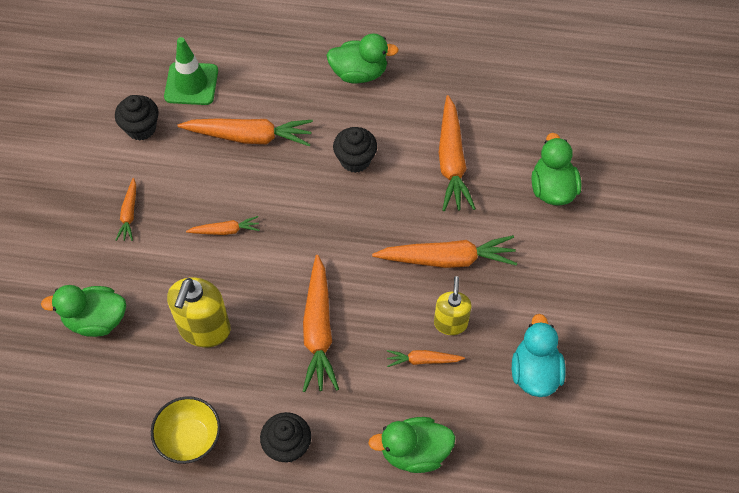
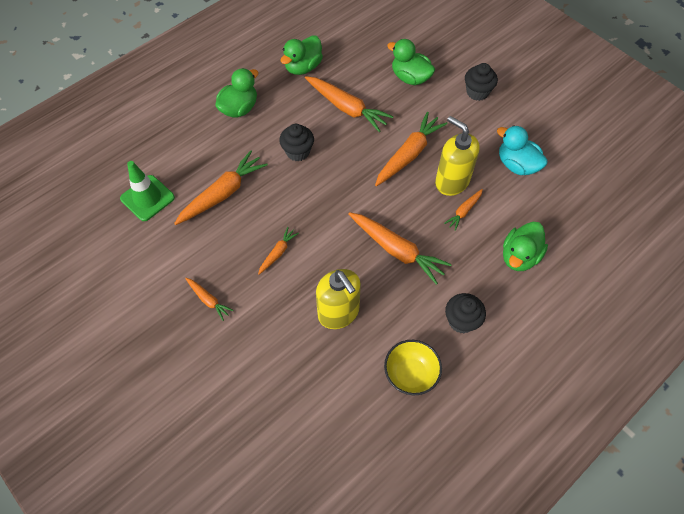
camera: 50 degrees left, 0 degrees up
(96, 320) = (271, 375): green duck -> green duck (303, 67)
(141, 128) = (149, 249): black cupcake -> black cupcake (477, 92)
(450, 323) = (451, 182): yellow soap dispenser -> yellow soap dispenser, size x1.56

